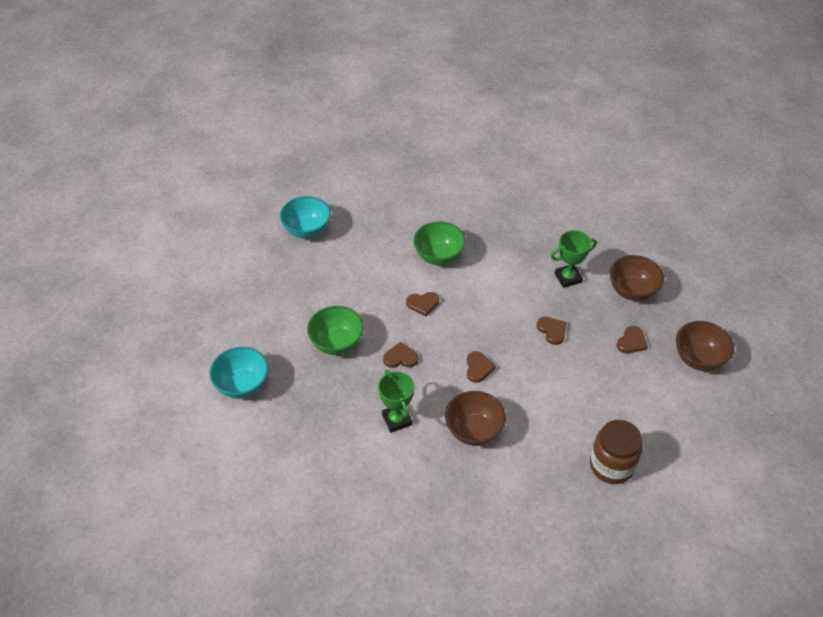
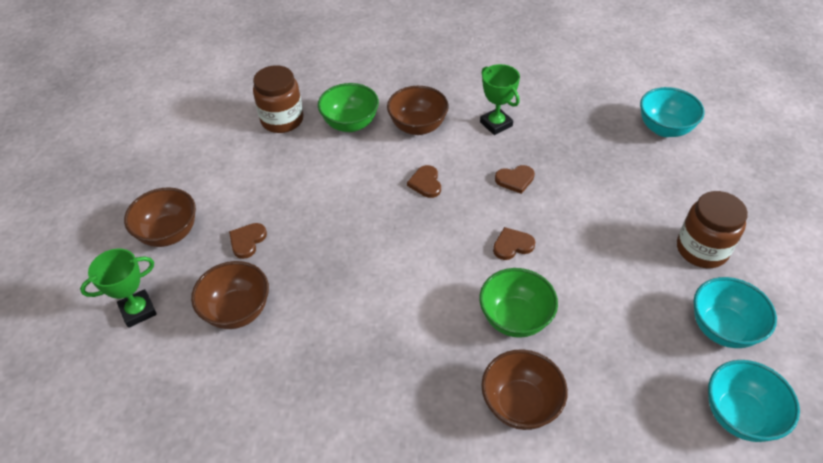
camera: 170 degrees right, 0 degrees up
(285, 278) = (701, 249): none -> brown jar
(329, 190) = (739, 415): none -> turquoise bowl
(337, 343) = (592, 183): green bowl -> green bowl (350, 124)
(452, 213) = (520, 404): none -> brown bowl
(552, 331) = (345, 238): brown heart -> none
(568, 278) = (327, 316): green trophy -> green trophy (138, 311)

